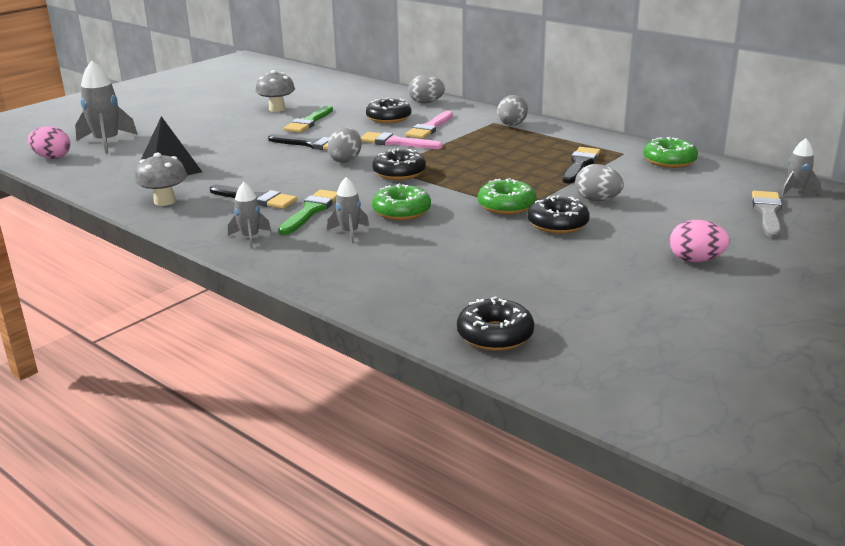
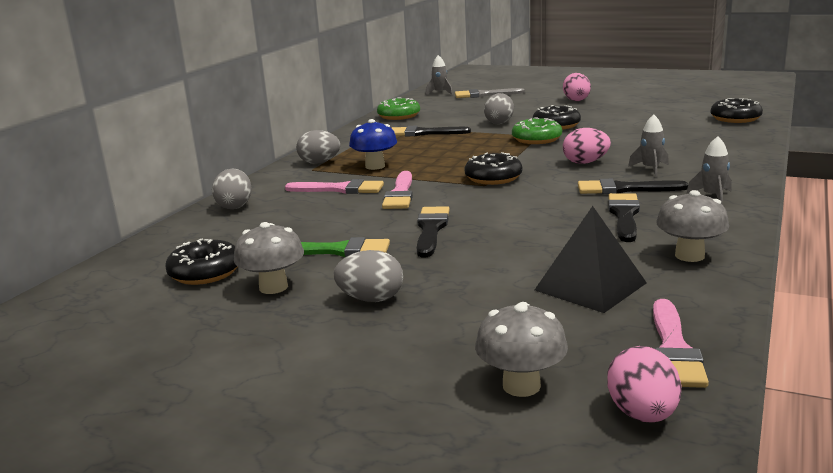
camera: 105 degrees left, 5 degrees down
(82, 173) = (674, 349): none -> pink brush
(107, 142) = (521, 386): grey rocket -> grey mushroom
(311, 211) = (624, 189): green brush -> black brush
(346, 160) = (473, 203): grey egg -> grey egg (371, 299)
(388, 118) = (307, 212): black donut -> black donut (205, 273)
(401, 211) = (585, 162): green donut -> pink egg
(480, 140) = (375, 166): none -> blue mushroom

